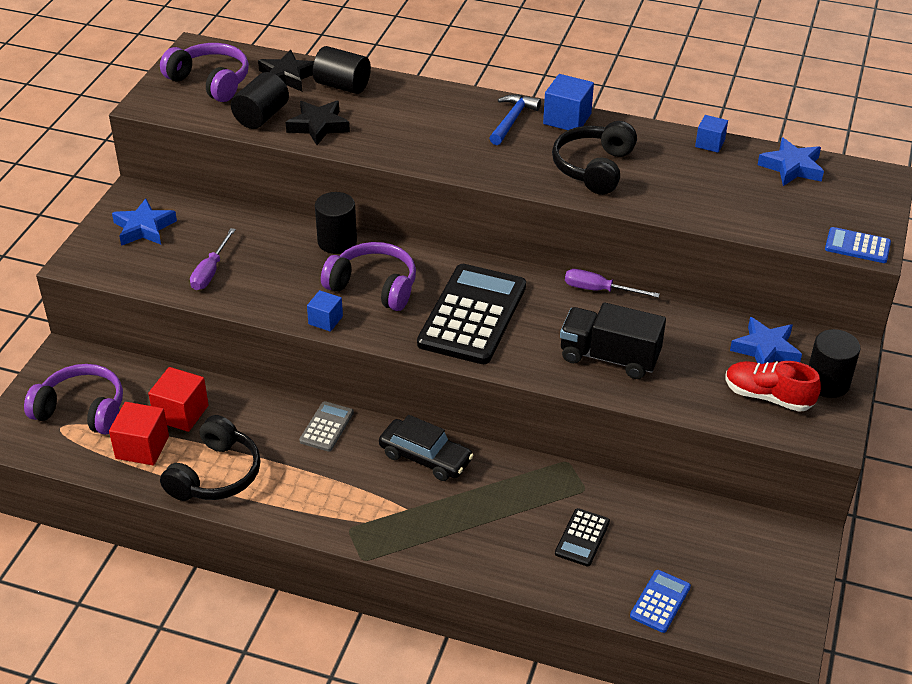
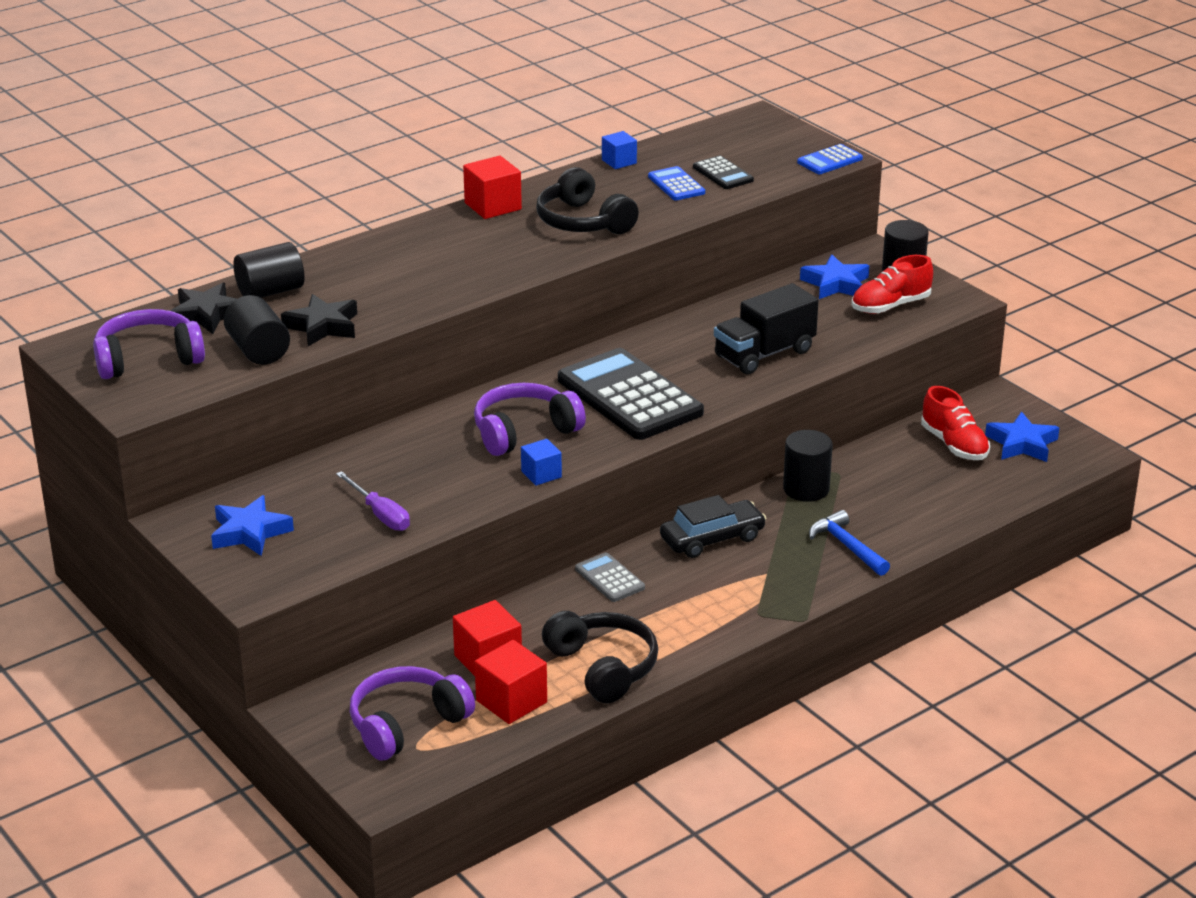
camera: 55 degrees left, 10 degrees down
(337, 242) = (429, 427): black cylinder -> black cylinder (806, 489)
(512, 120) = (457, 231): blue hammer -> blue hammer (847, 546)
(567, 119) = (493, 206): blue cube -> red cube
(582, 538) = (893, 497): black calculator -> black calculator (723, 174)
(599, 290) = (672, 324): purple screwdriver -> none
(660, 601) = (998, 489): blue calculator -> blue calculator (676, 185)
(699, 543) = (954, 445): none -> red shoe
(792, 167) = (698, 143): blue star -> blue star (1022, 444)

